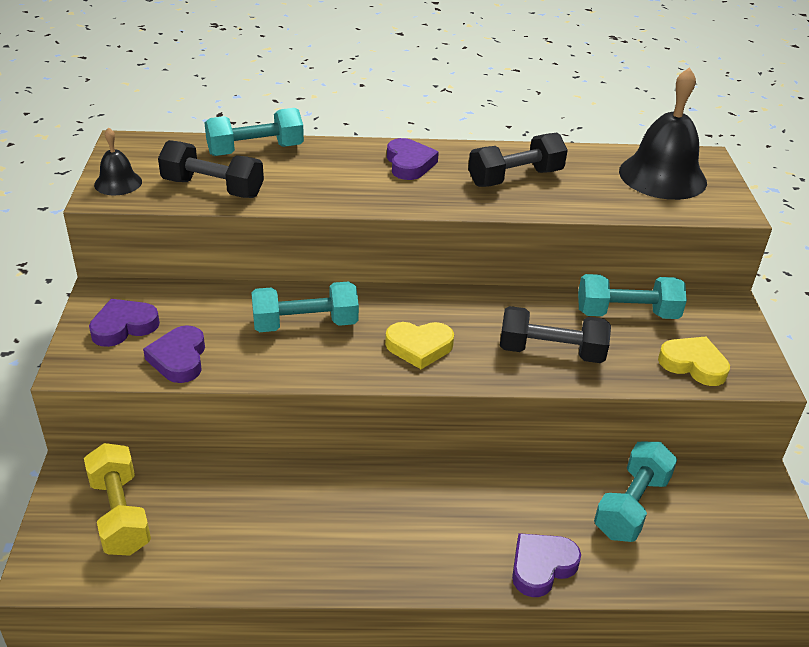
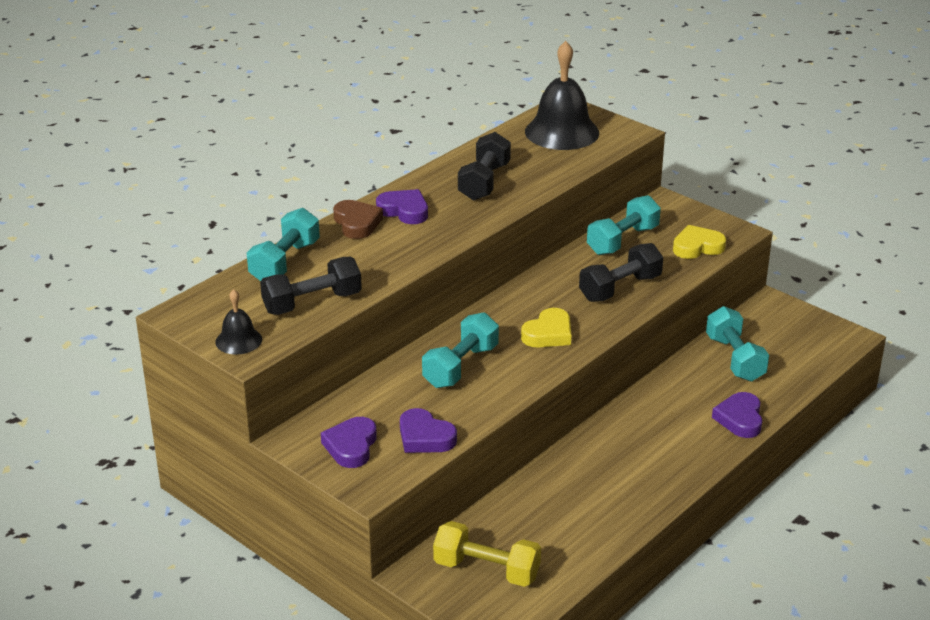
camera: 45 degrees left, 5 degrees down
(357, 153) = (357, 223): none -> brown heart

